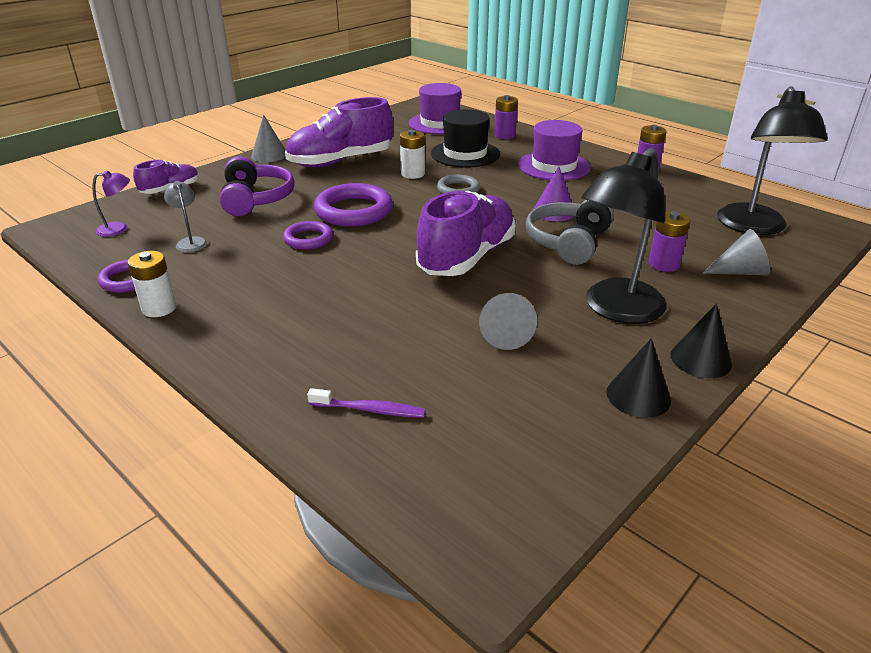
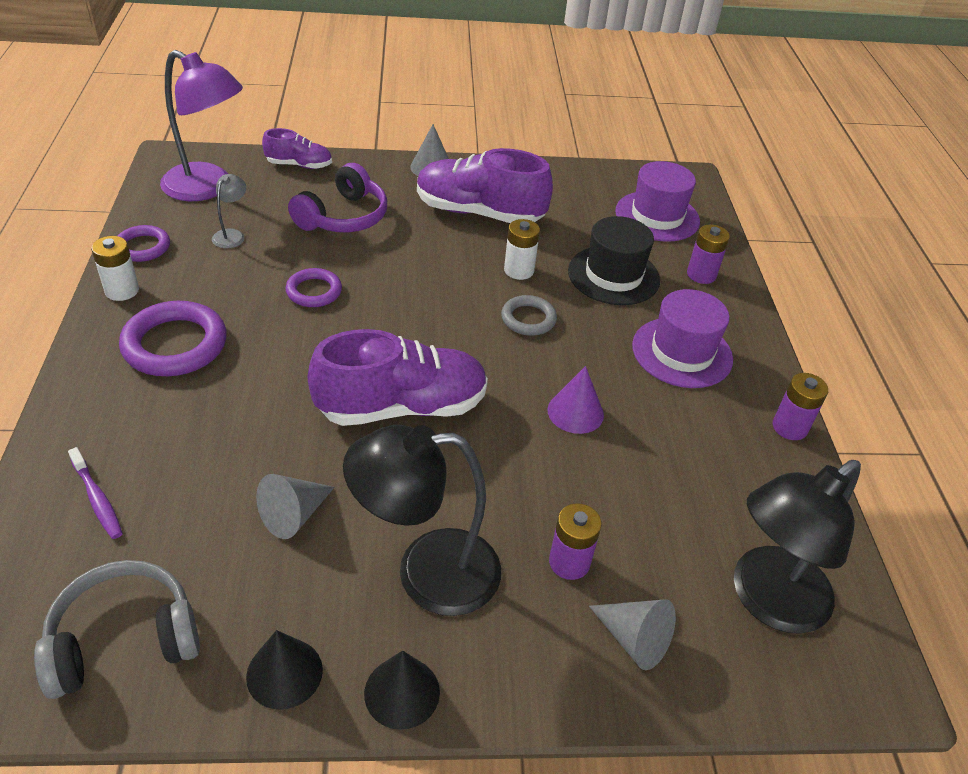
camera: 40 degrees right, 10 degrees up
(119, 229) = (208, 188): purple lamp -> purple lamp, size x2.27
(354, 211) = (396, 283): purple ring -> purple ring (175, 344)
(568, 242) = (522, 460): grey headphones -> grey headphones (124, 639)

